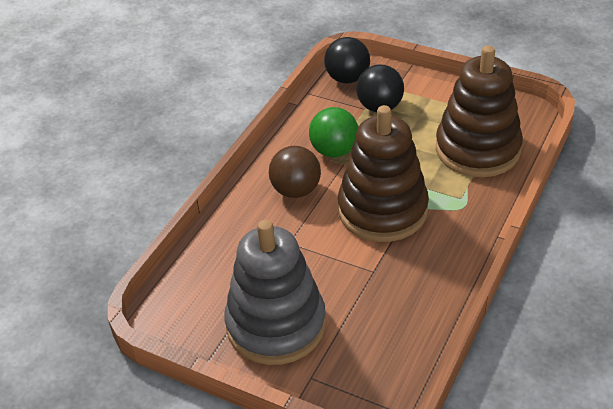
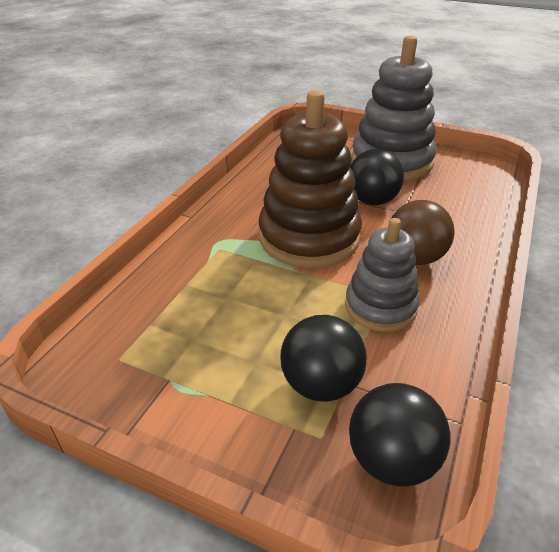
camera: 175 degrees right, 5 degrees down
(316, 256) = (372, 201): none -> black ball
(334, 151) = (380, 307): green ball -> grey stacking toy
(477, 149) = (179, 307): brown stacking toy -> none

